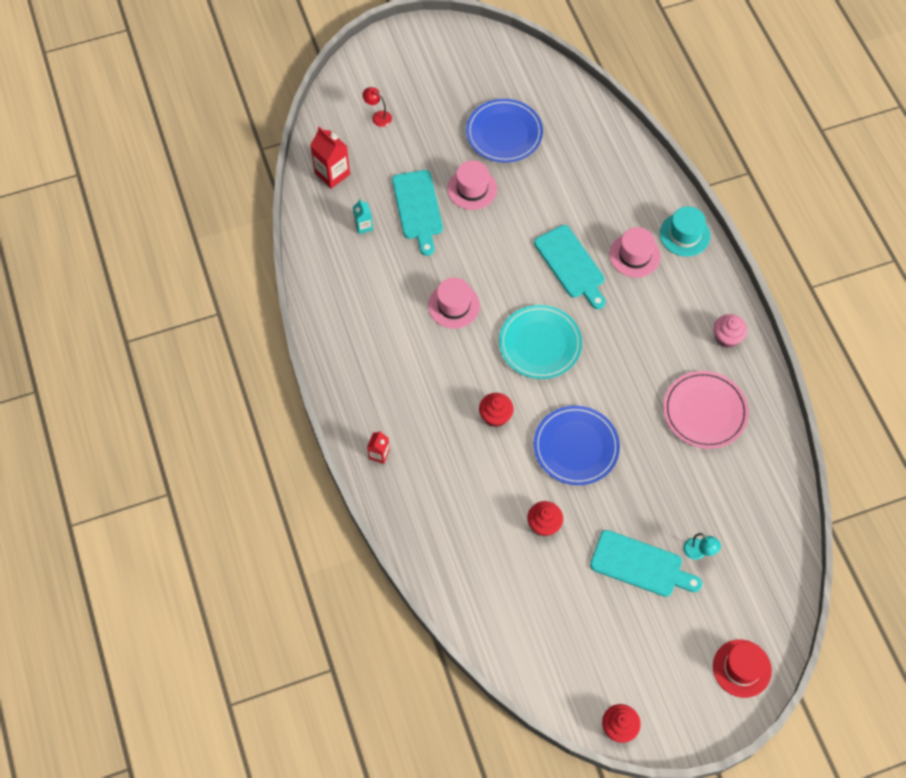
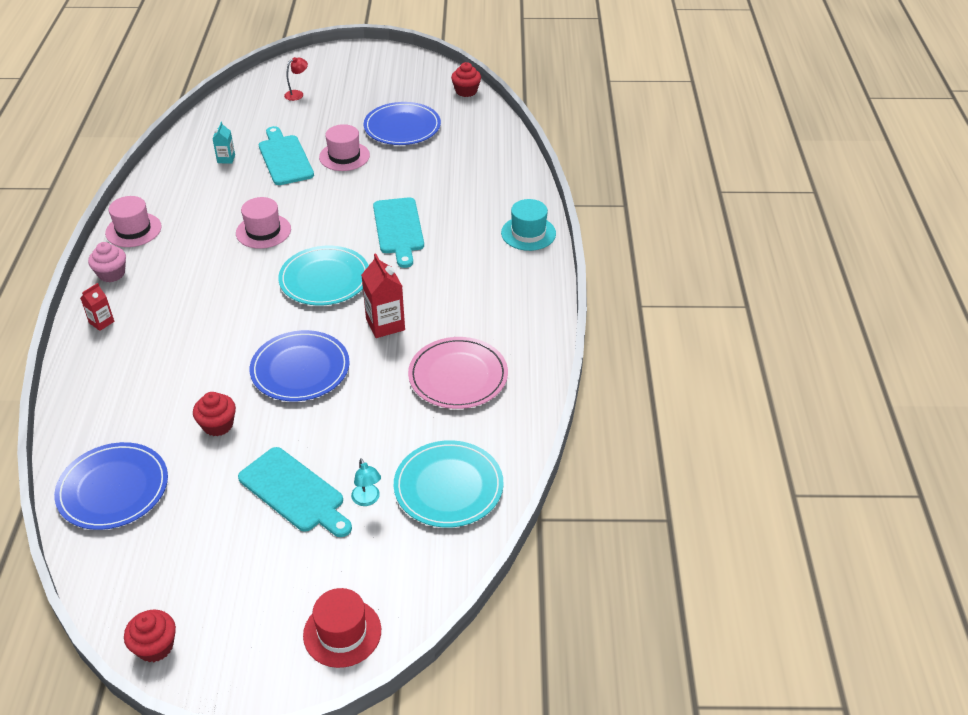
camera: 20 degrees right, 20 degrees down
(332, 174) = (227, 120): red carton -> red carton (385, 324)
(378, 117) = (297, 94): red lamp -> red lamp turned 90 degrees clockwise
(418, 208) = (284, 158): turquoise cutting board -> turquoise cutting board turned 150 degrees clockwise
(495, 416) = (238, 323): red cupcake -> red cupcake (466, 91)
(500, 611) = (113, 489): none -> blue plate
(634, 255) = (467, 237): pink hat -> pink hat (133, 230)
(727, 337) = (521, 322): pink cupcake -> pink cupcake (111, 274)
(751, 519) = (448, 487): none -> turquoise plate

